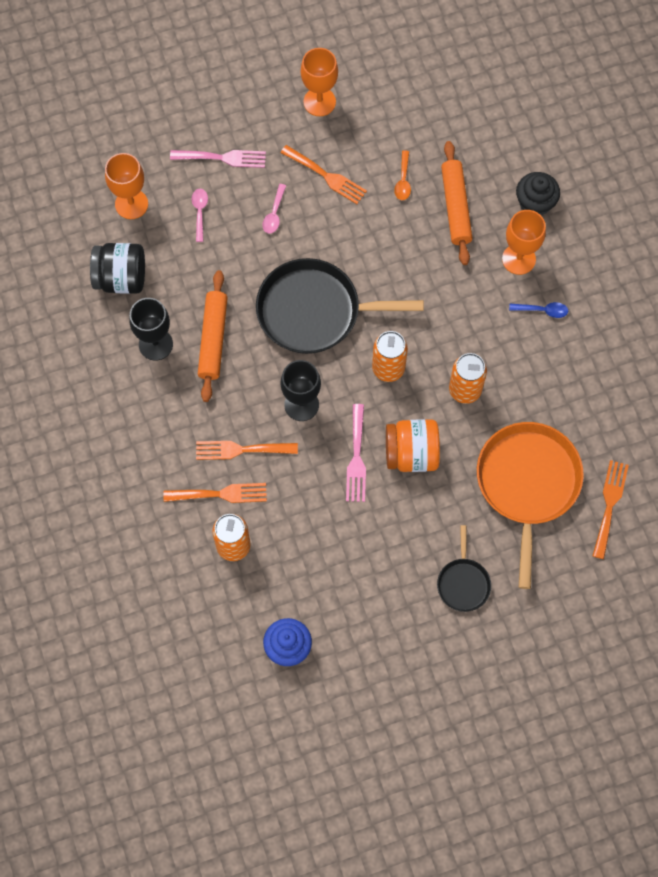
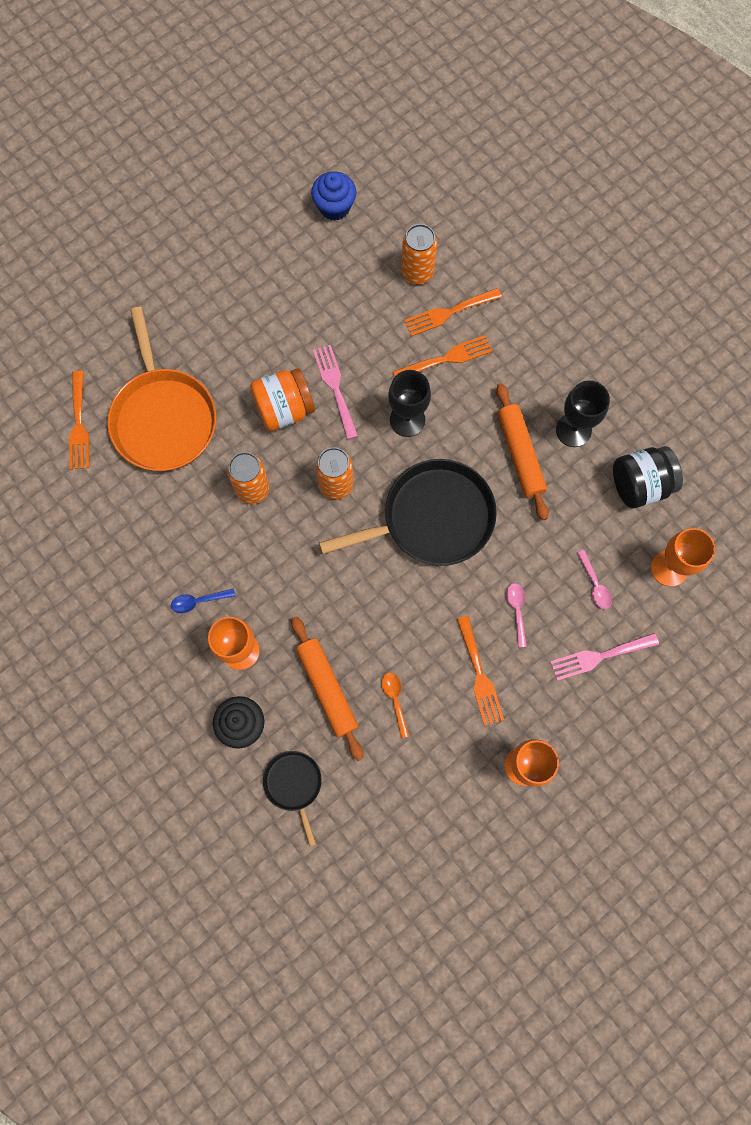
camera: 160 degrees right, 5 degrees up
(326, 176) = (479, 675): orange fork -> orange fork turned 120 degrees counterclockwise
(463, 583) = (197, 310): black pan -> black pan (294, 785)

